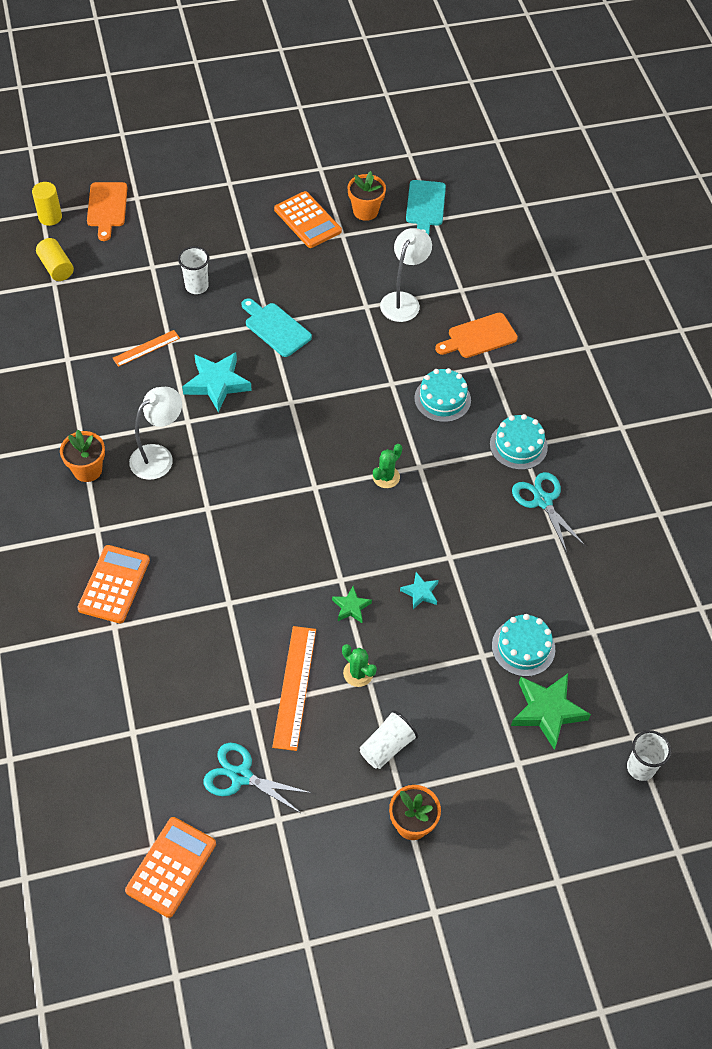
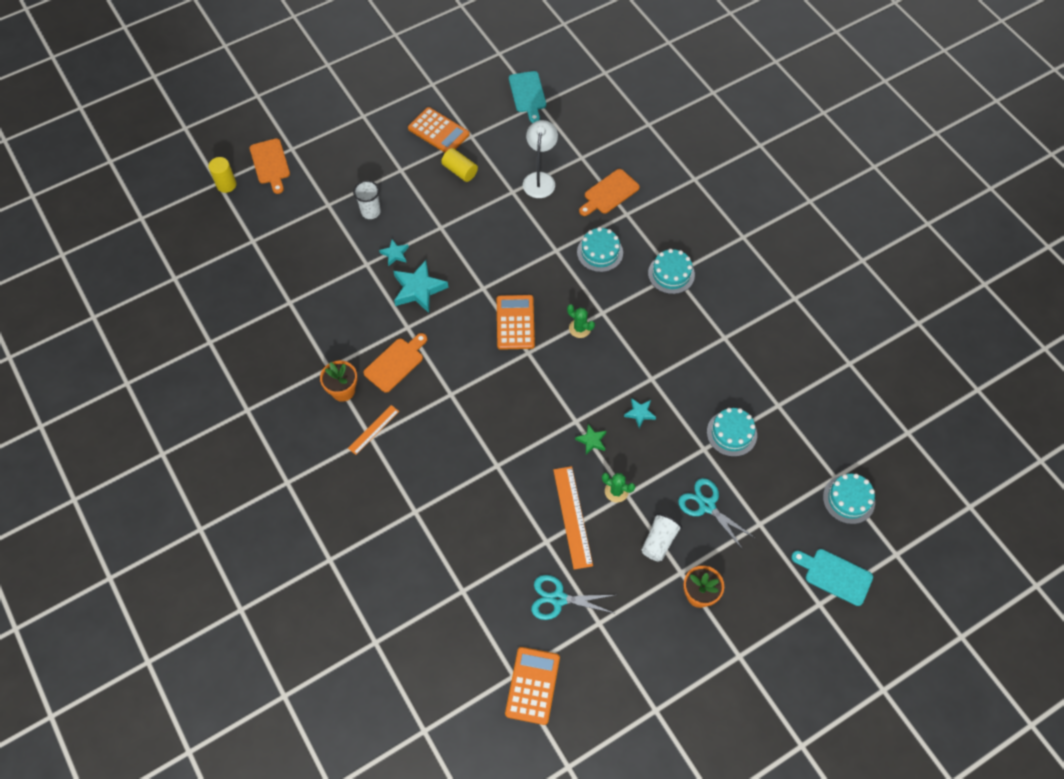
camera: 15 degrees left, 5 degrees up
(56, 267) = (249, 227): yellow cylinder -> yellow cylinder (460, 171)
(114, 584) = (401, 478): orange calculator -> orange calculator (515, 322)
(146, 348) = (350, 275): orange ruler -> orange ruler (373, 429)
(159, 456) = (396, 363): white lamp -> orange cutting board
(205, 338) = (395, 254): none -> turquoise star
(275, 328) = (447, 230): turquoise cutting board -> turquoise cutting board (835, 575)
(365, 211) = (482, 111): orange flower pot -> none
(386, 477) = (580, 328): green cactus -> green cactus turned 75 degrees counterclockwise
(543, 501) = (705, 313): turquoise scissors -> turquoise scissors (707, 506)
(547, 711) = (766, 477): green star -> none
(640, 767) = (848, 499): white cup -> turquoise cake

